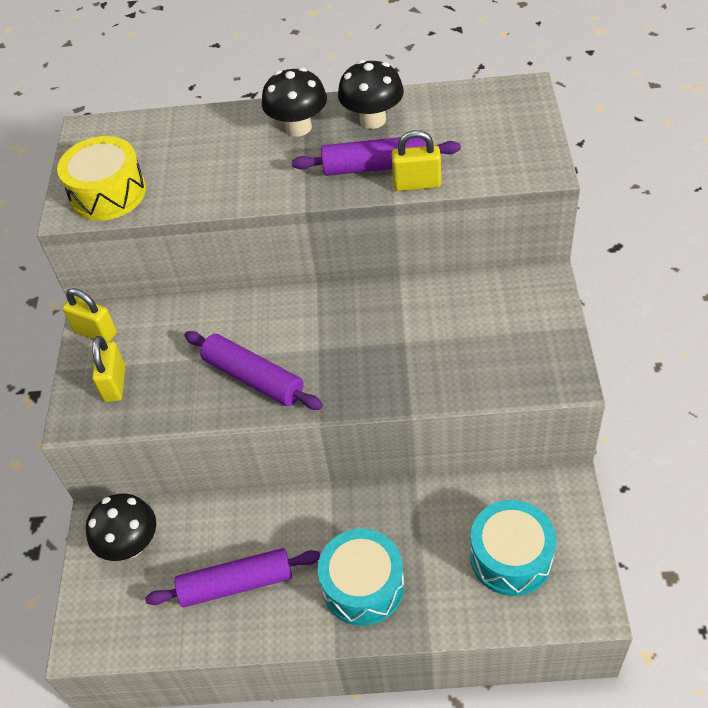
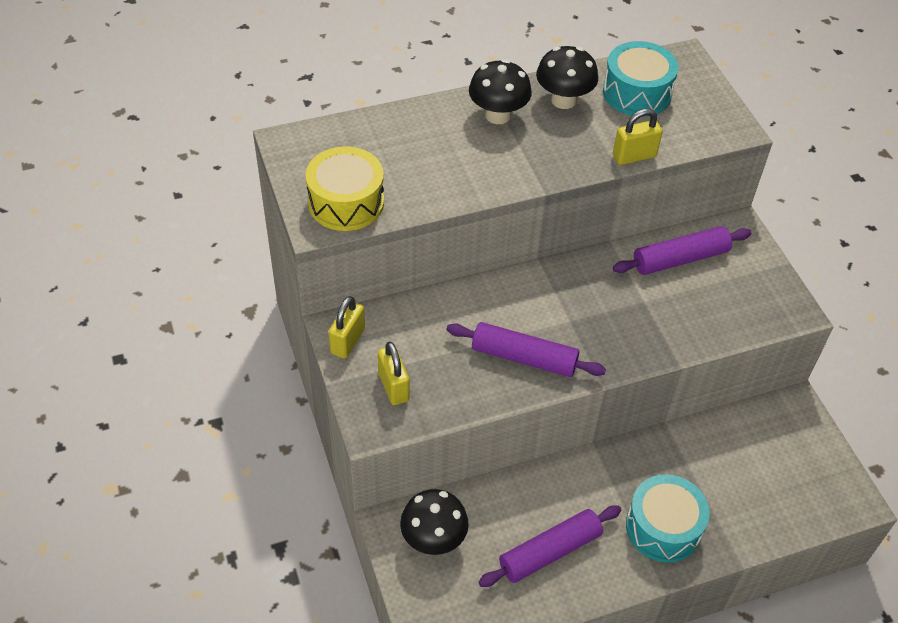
camera: 25 degrees left, 0 degrees up
(95, 332) = (347, 341): yellow padlock -> yellow padlock turned 75 degrees counterclockwise
(376, 166) = (590, 144): purple rolling pin -> purple rolling pin (680, 259)
(511, 557) = (776, 475): turquoise drum -> turquoise drum (637, 93)

